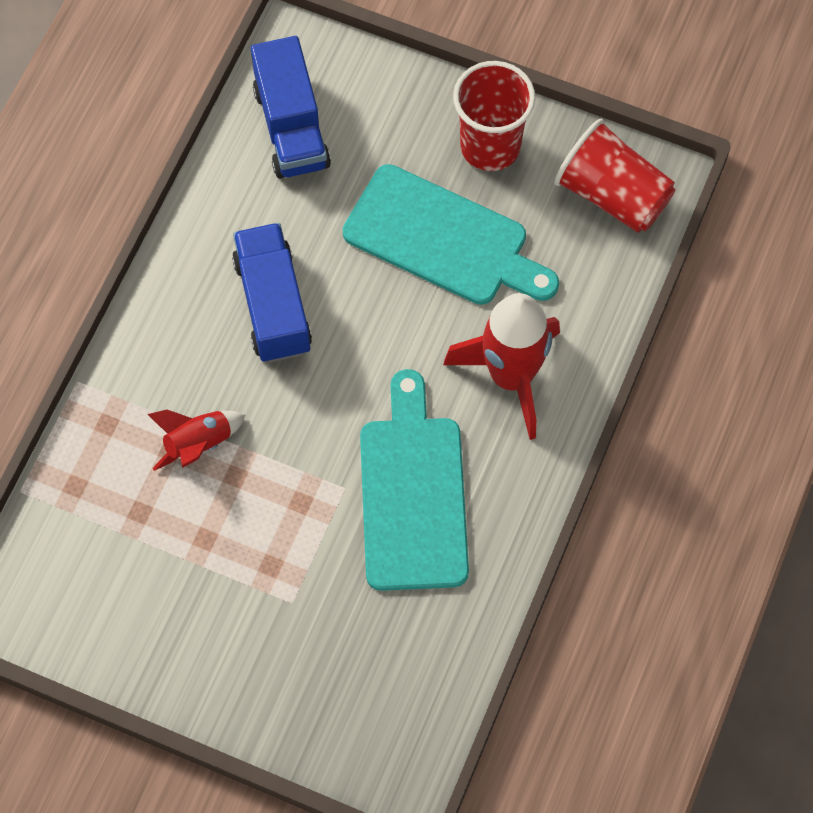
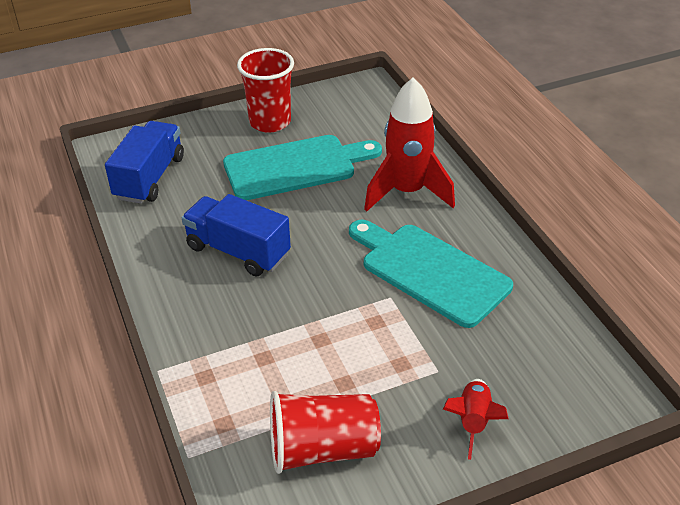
camera: 45 degrees left, 25 degrees down
(198, 444) = (278, 342): red rocket -> red rocket (473, 422)
(291, 127) = (150, 178): blue truck -> blue truck turned 105 degrees counterclockwise
(612, 195) = (354, 102): red cup -> red cup (322, 449)

